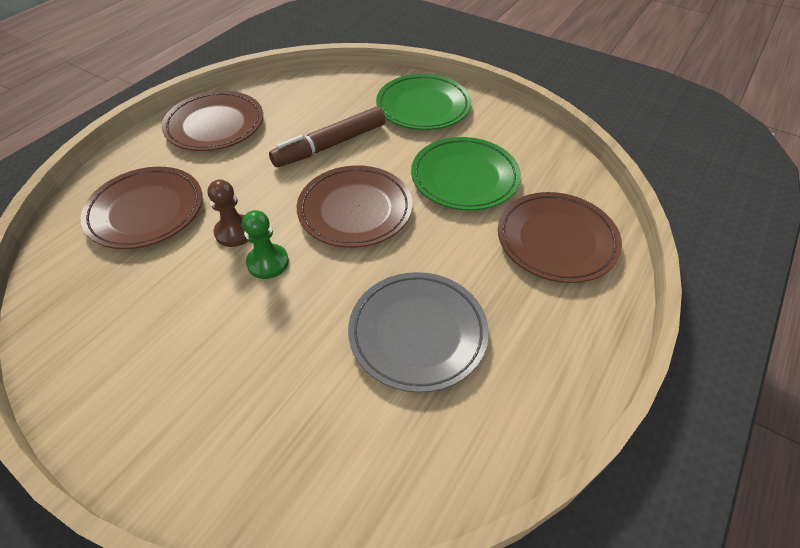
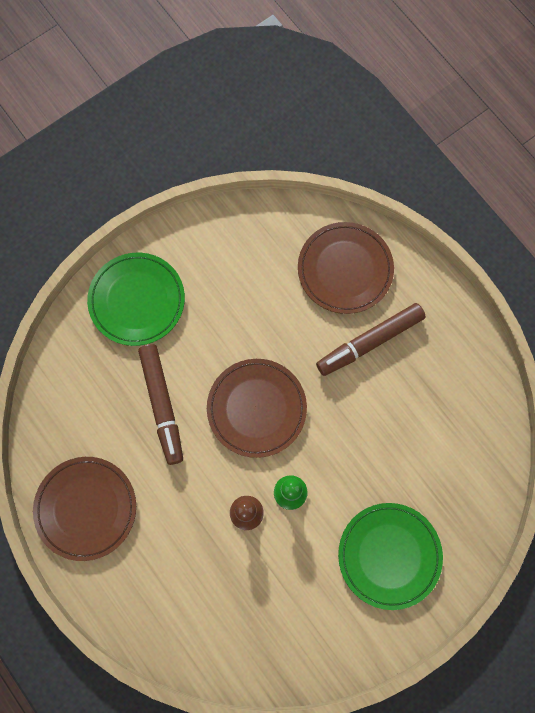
camera: 70 degrees left, 25 degrees up
(146, 211) = (192, 586): brown plate -> none
(417, 333) = (392, 403): grey plate -> none
(464, 178) = (251, 306): green plate -> green plate (389, 555)
(484, 287) = (370, 342): none -> brown marker

